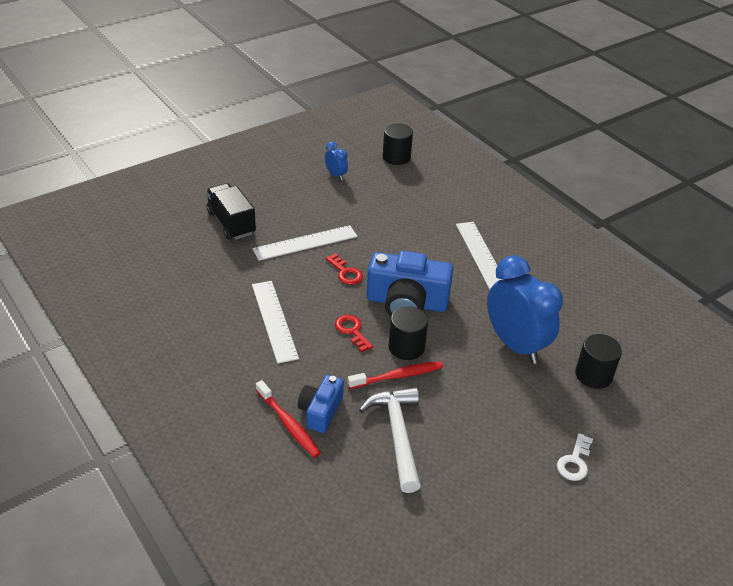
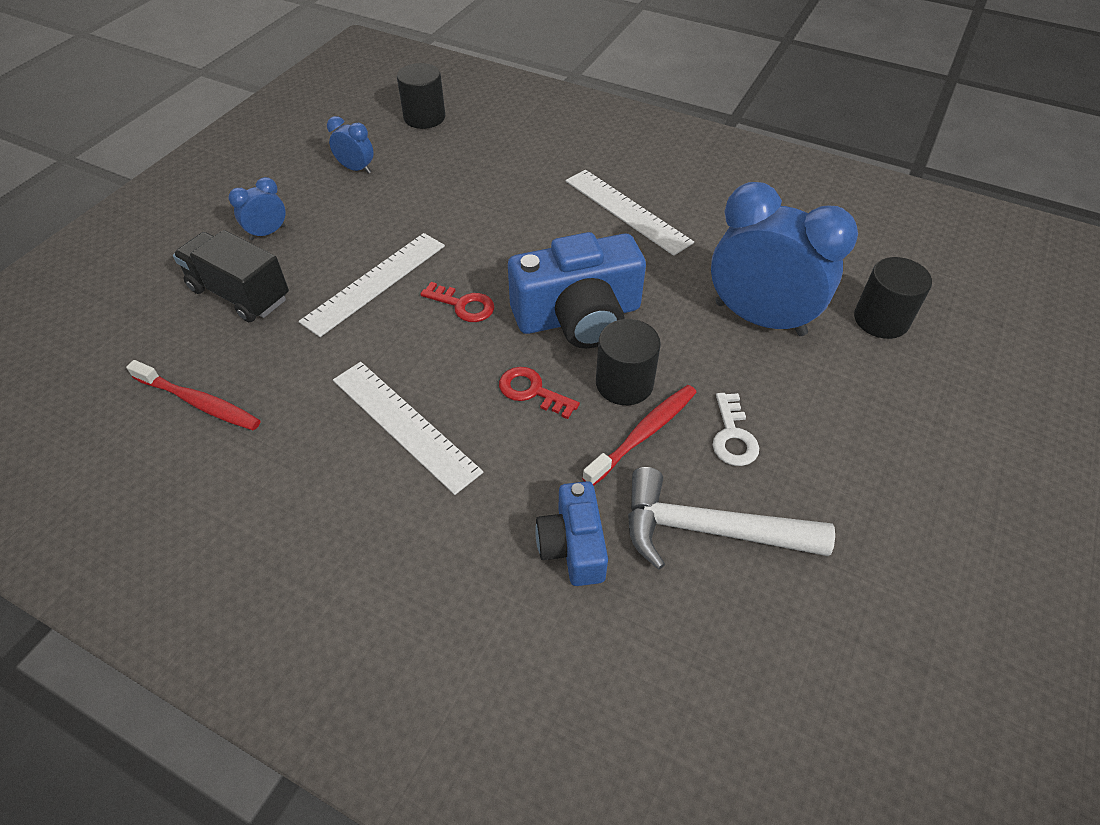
camera: 25 degrees left, 10 degrees up
(265, 195) = (268, 233): none -> blue clock
(288, 424) = (538, 593): red toothbrush -> red toothbrush (199, 402)
(397, 435) = (709, 530): white hammer -> white hammer turned 45 degrees counterclockwise
(574, 462) = (956, 455): white key -> white key (733, 436)

